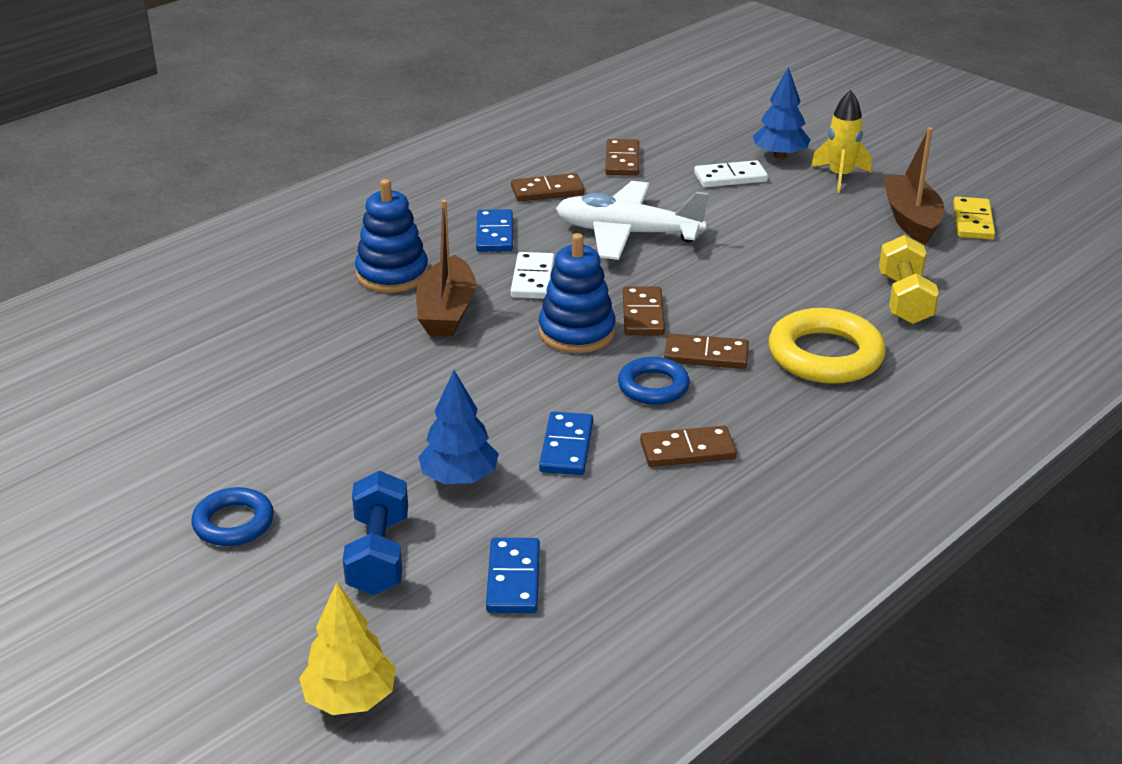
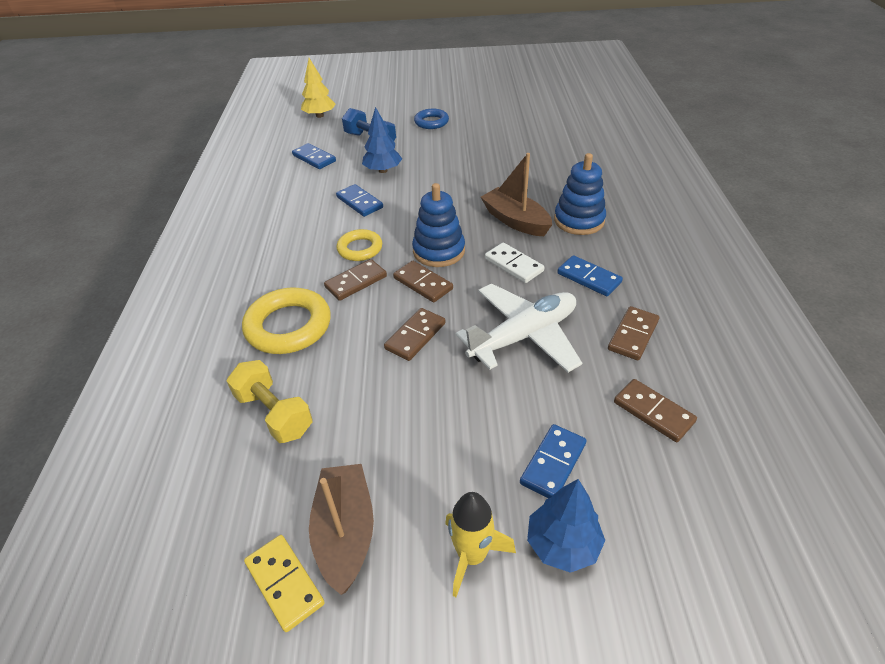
camera: 135 degrees right, 10 degrees up
(653, 386) = (360, 249): blue ring -> yellow ring
(687, 450) = (305, 231): brown domino -> brown domino (415, 336)
(730, 177) = (553, 463): white domino -> blue domino
(911, 219) = (345, 533): brown boat -> brown boat turned 135 degrees counterclockwise

